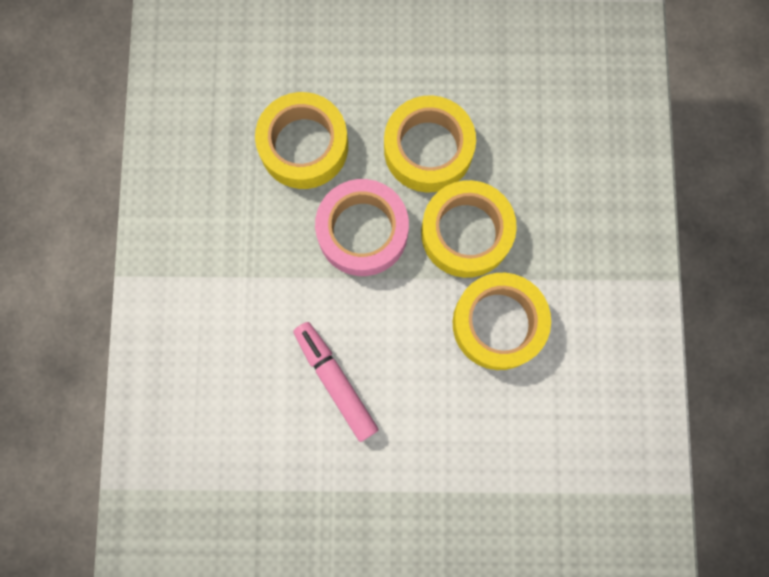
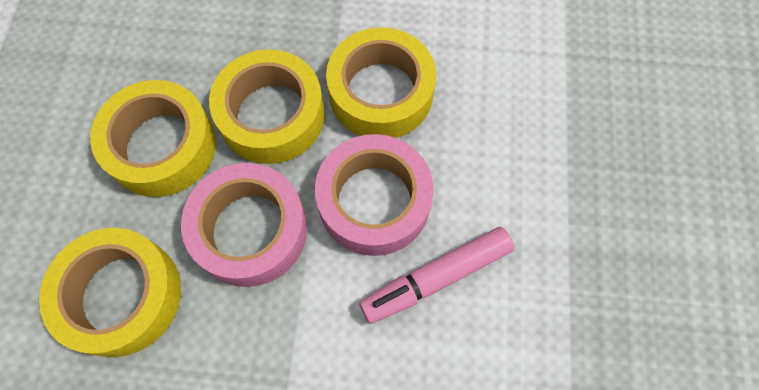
camera: 85 degrees left, 10 degrees down
(396, 327) = (374, 201): none -> pink tape

